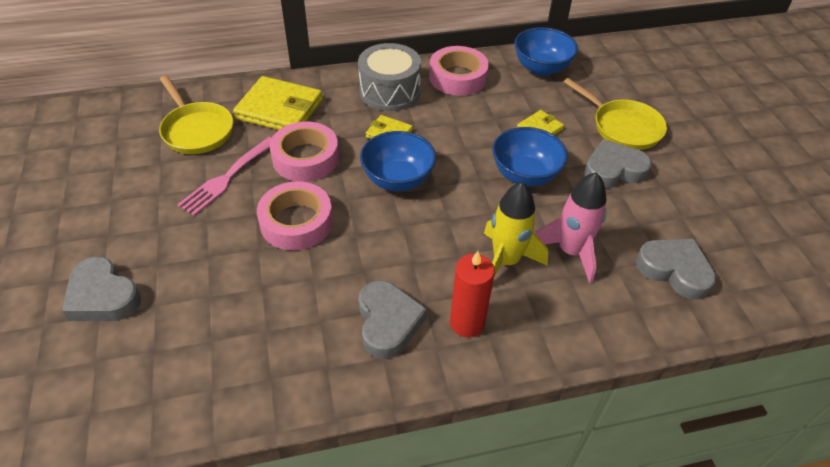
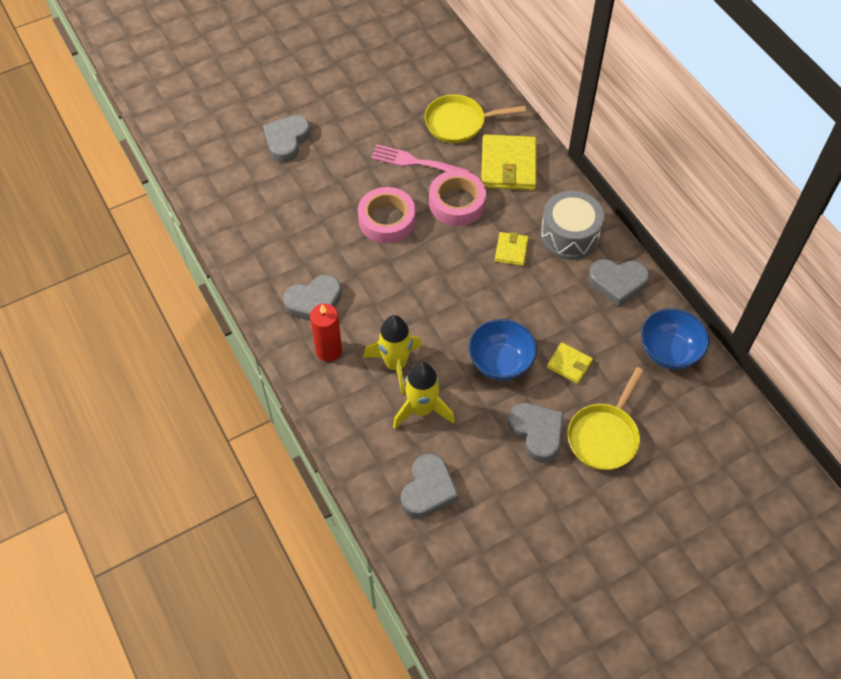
camera: 75 degrees right, 10 degrees up
(196, 130) = (459, 123): yellow pan -> yellow pan turned 45 degrees clockwise
(398, 179) = (457, 271): blue bowl -> none
(458, 77) = (617, 283): pink tape -> grey heart
(571, 251) = (422, 409): pink rocket -> yellow rocket

